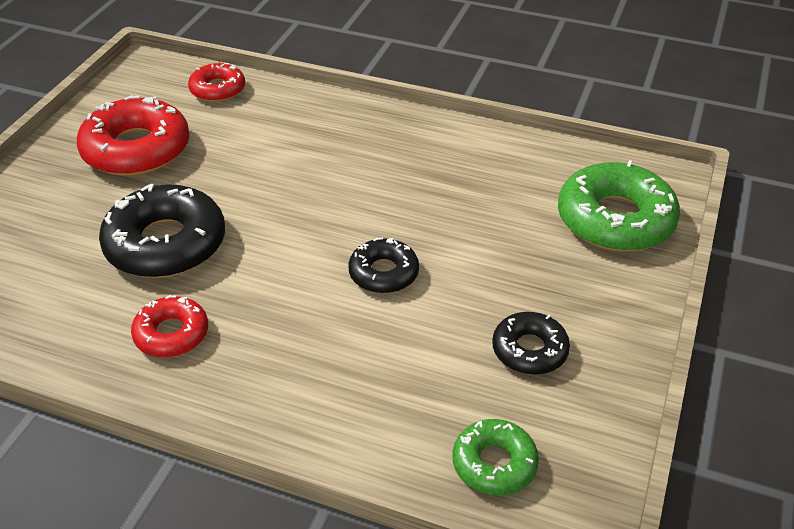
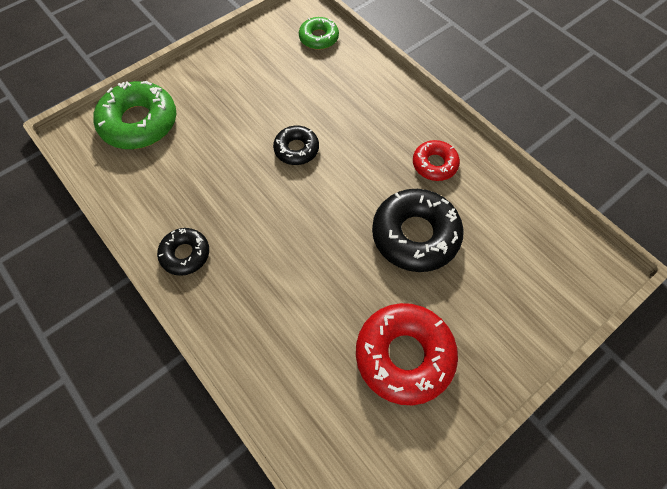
camera: 150 degrees left, 20 degrees up
(217, 89) = (301, 413): red donut -> none
(529, 350) = (260, 74): black donut -> black donut (185, 254)

